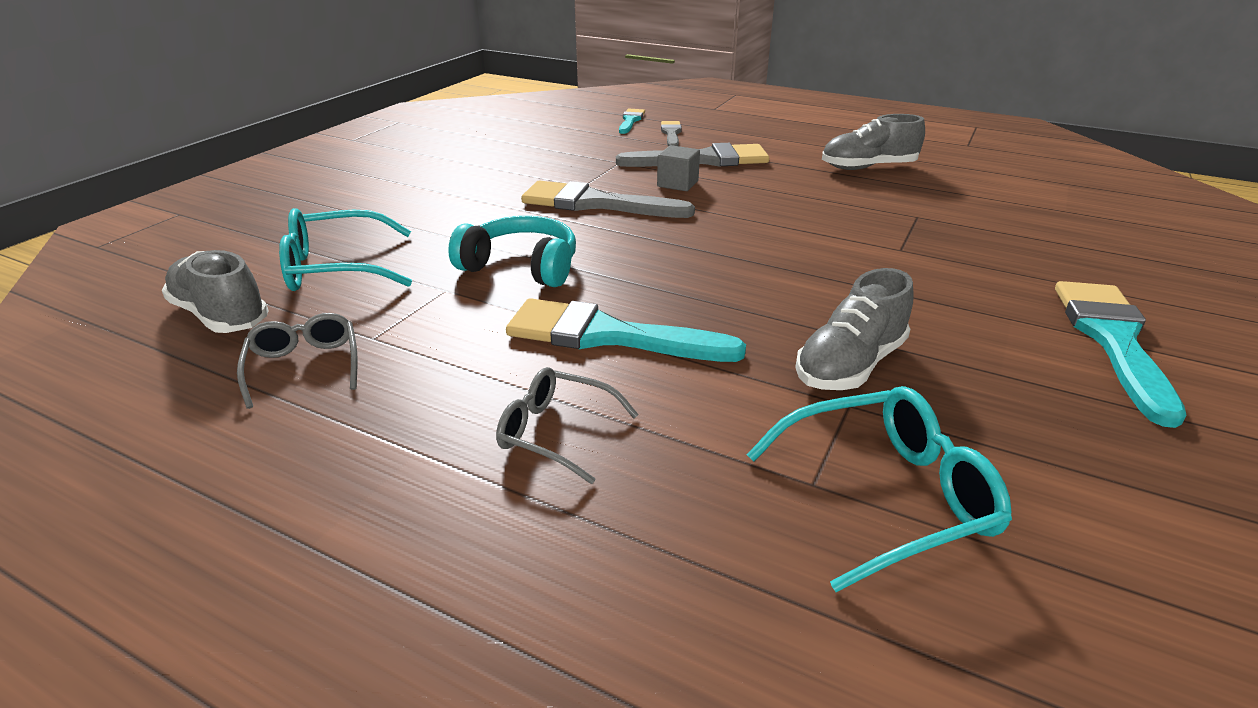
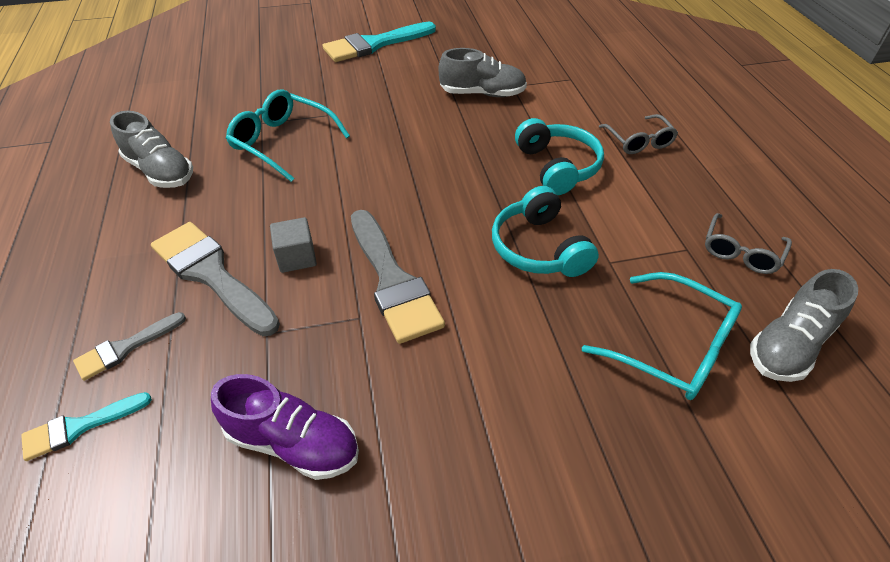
camera: 130 degrees left, 15 degrees up
(221, 315) = (789, 345): grey shoe -> grey shoe turned 45 degrees clockwise
(530, 151) = (293, 443): none -> purple shoe
(608, 335) = (557, 167): turquoise brush -> turquoise headphones
(886, 496) = (555, 65): turquoise glasses -> turquoise glasses (283, 142)

